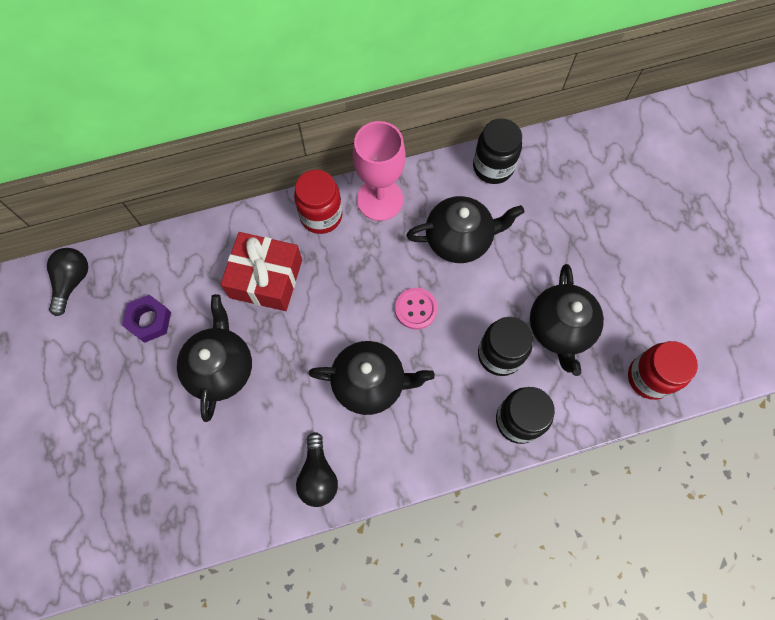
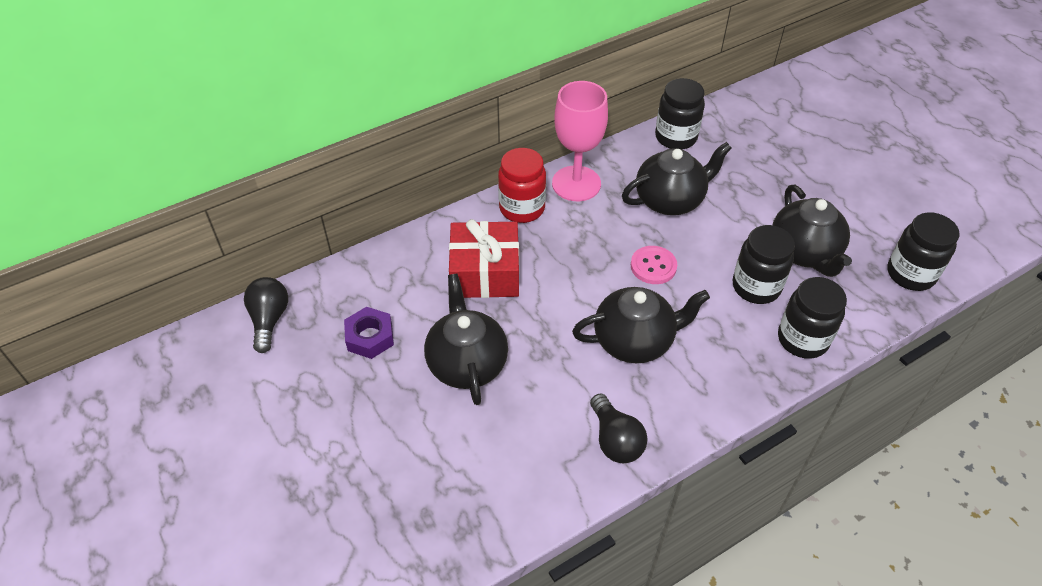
camera: 15 degrees left, 20 degrees down
(649, 377) = (910, 274): red jar -> black jar

